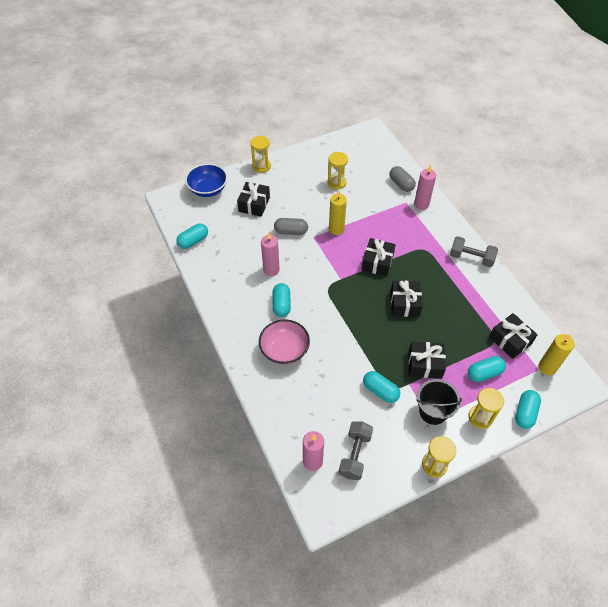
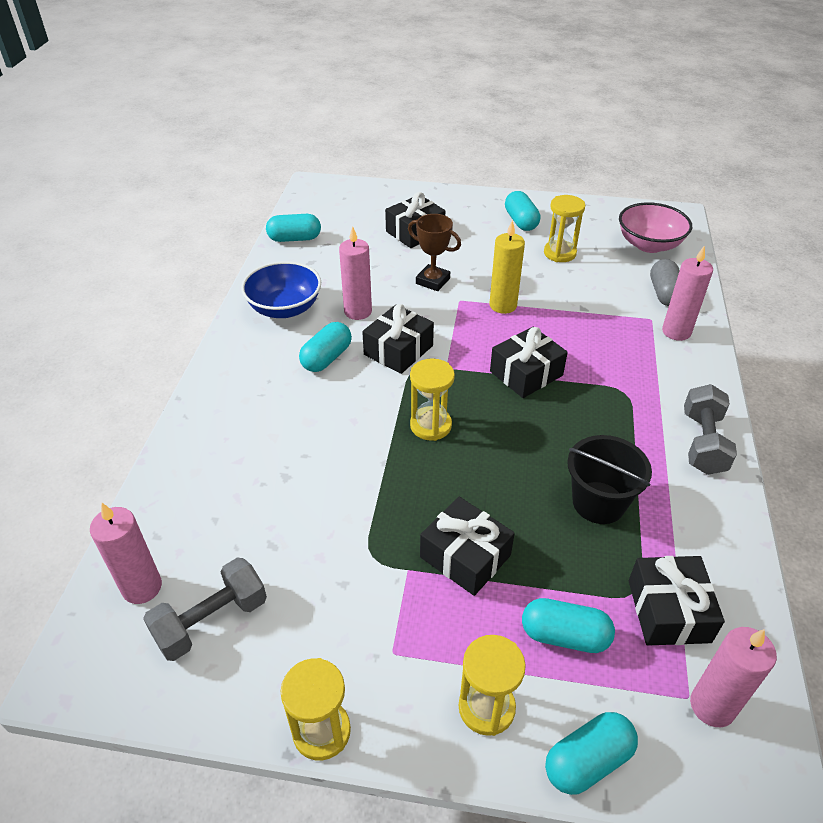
camera: 35 degrees right, 10 degrees down
(208, 189) = (373, 195): blue bowl -> blue bowl (285, 308)
(261, 166) = (469, 197): yellow hourglass -> yellow hourglass (430, 425)
(284, 350) = (269, 415): pink bowl -> pink bowl (649, 245)
(291, 231) = (433, 281): grey capsule -> brown trophy
(380, 391) = (350, 551): turquoise capsule -> turquoise capsule (521, 221)
(404, 303) = (517, 449): black gift -> black gift (398, 350)
(433, 411) = (406, 639): black bucket -> black bucket (598, 502)
(471, 258) = (702, 443): grey dumbbell -> grey dumbbell turned 45 degrees clockwise
(547, 367) = (712, 706): yellow candle -> pink candle

